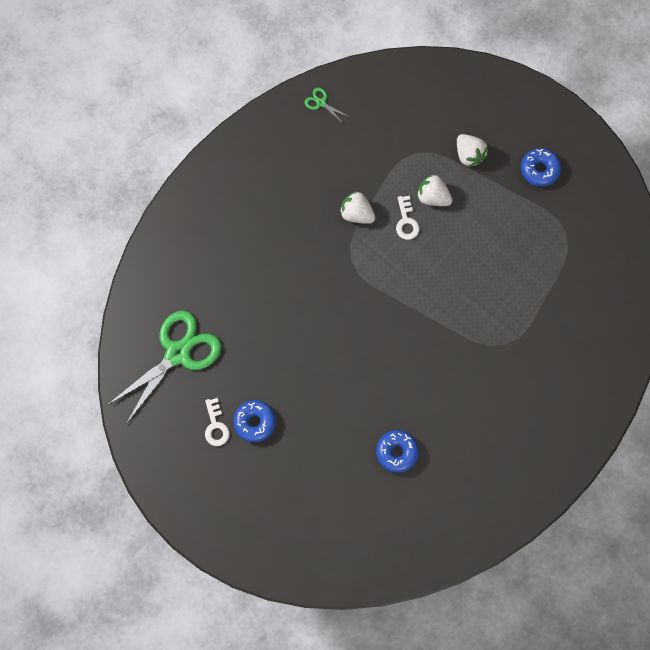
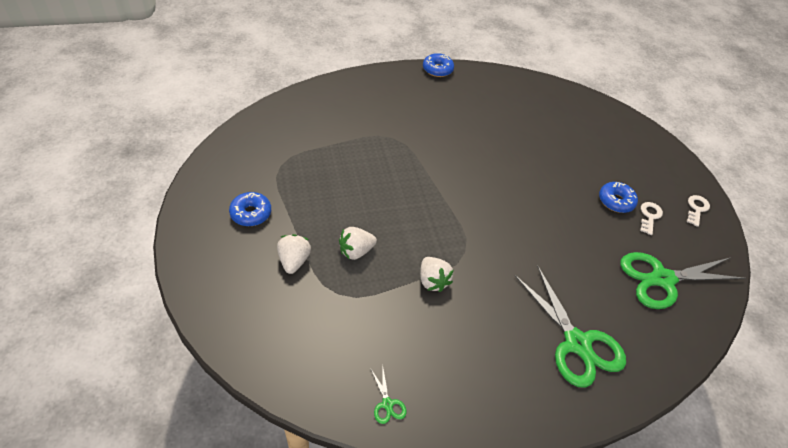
camera: 150 degrees left, 25 degrees down
(220, 238) = (577, 343): none -> green scissors
(396, 452) = (518, 132): blue donut -> blue donut (437, 69)
(406, 221) = (394, 248): white key -> white key (696, 209)
(432, 197) = (356, 251): white strawberry -> white strawberry turned 90 degrees clockwise

